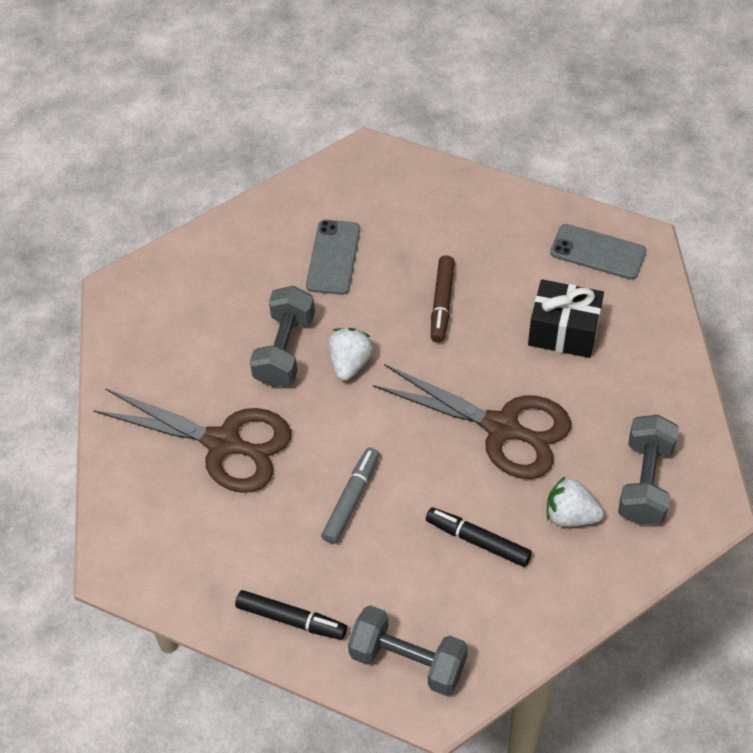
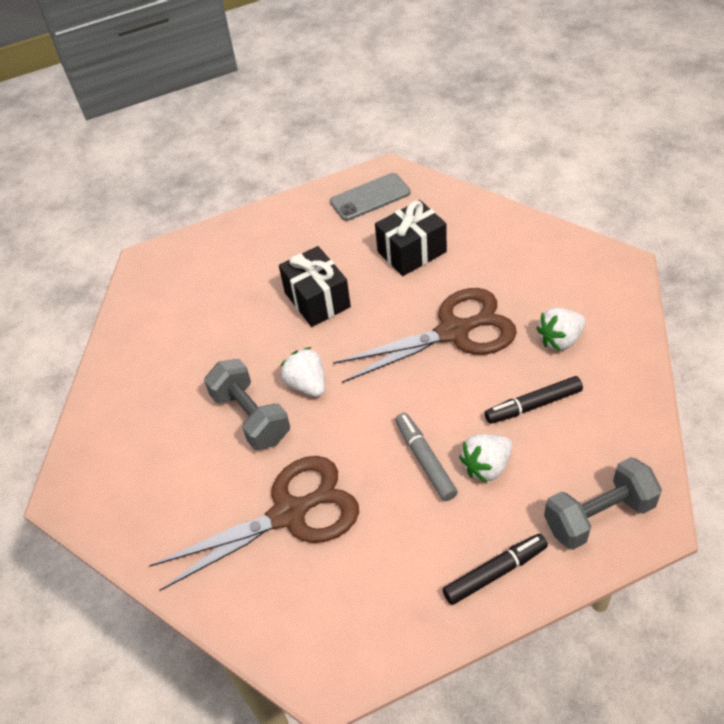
camera: 45 degrees left, 5 degrees down
(333, 257) = (207, 335): grey phone -> none
(384, 547) = (486, 466): none -> white strawberry
(442, 303) = (317, 300): brown marker -> black gift
(645, 482) = (570, 285): grey dumbbell -> none

